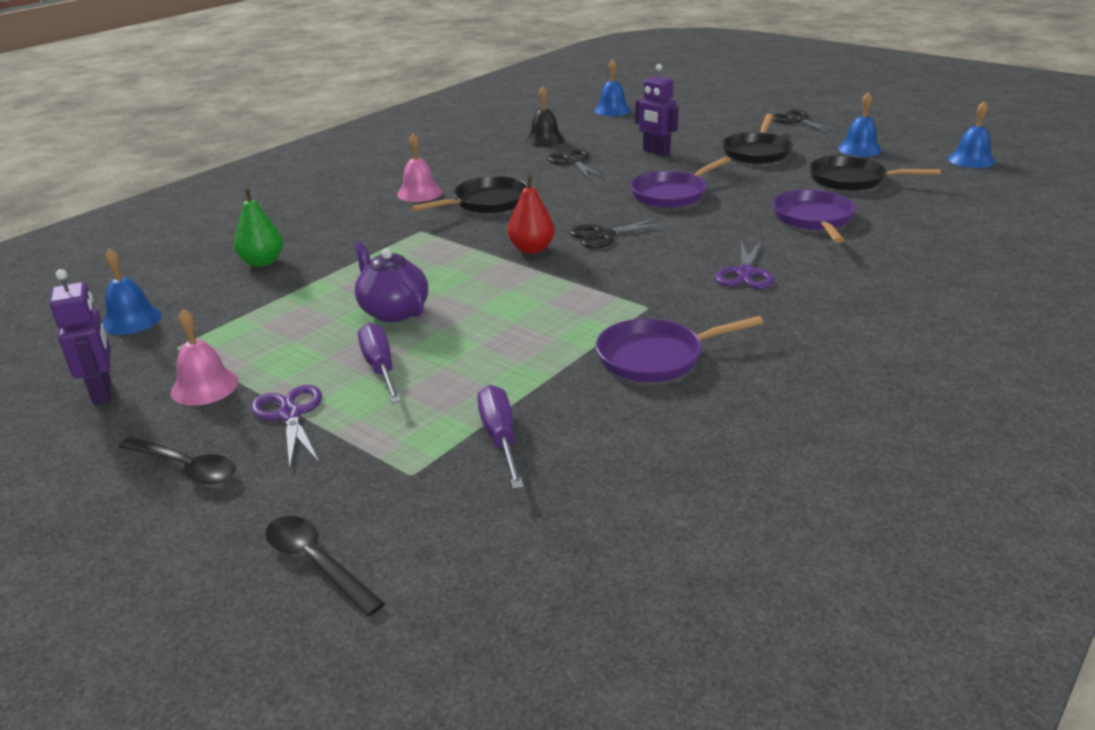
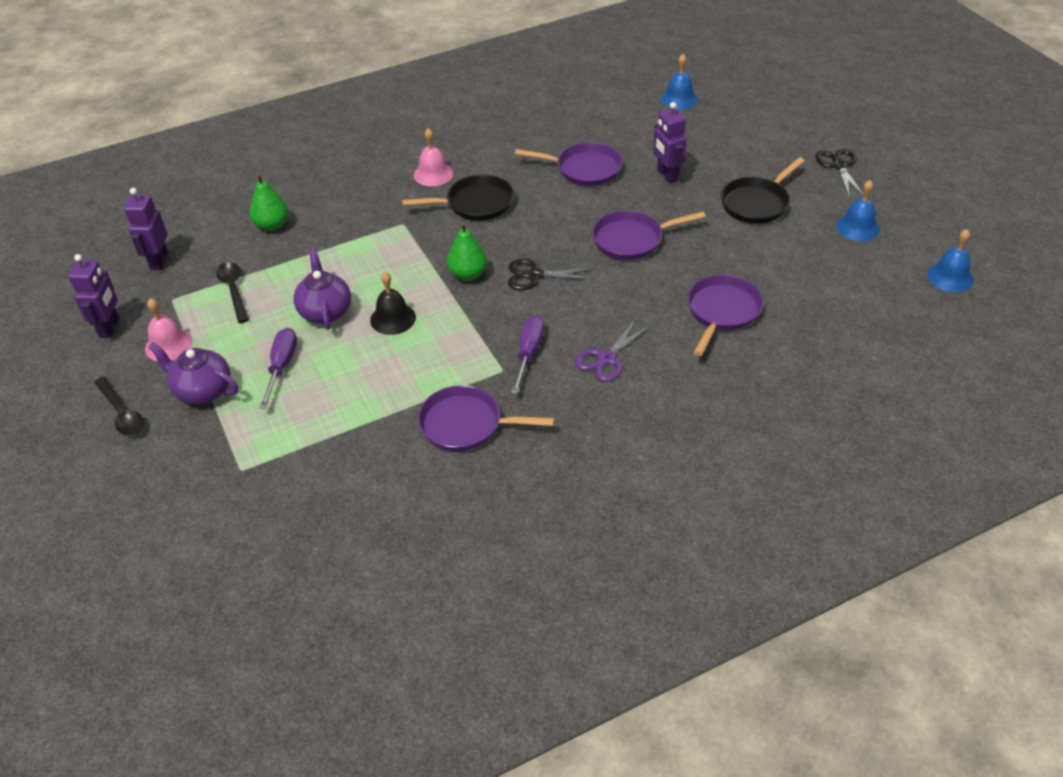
camera: 25 degrees right, 15 degrees up
(131, 320) = (158, 261): blue bell -> purple robot
(290, 415) = (203, 390): purple scissors -> purple teapot
(317, 563) = (150, 517): black spoon -> black spoon (234, 290)
(500, 438) = (311, 460): purple screwdriver -> purple screwdriver (529, 353)
(531, 249) = (468, 274): red pear -> green pear
(544, 140) = (584, 129): black bell -> black bell (393, 318)
(573, 162) = (584, 169): black scissors -> purple pan
(852, 180) = (806, 270): black pan -> none

